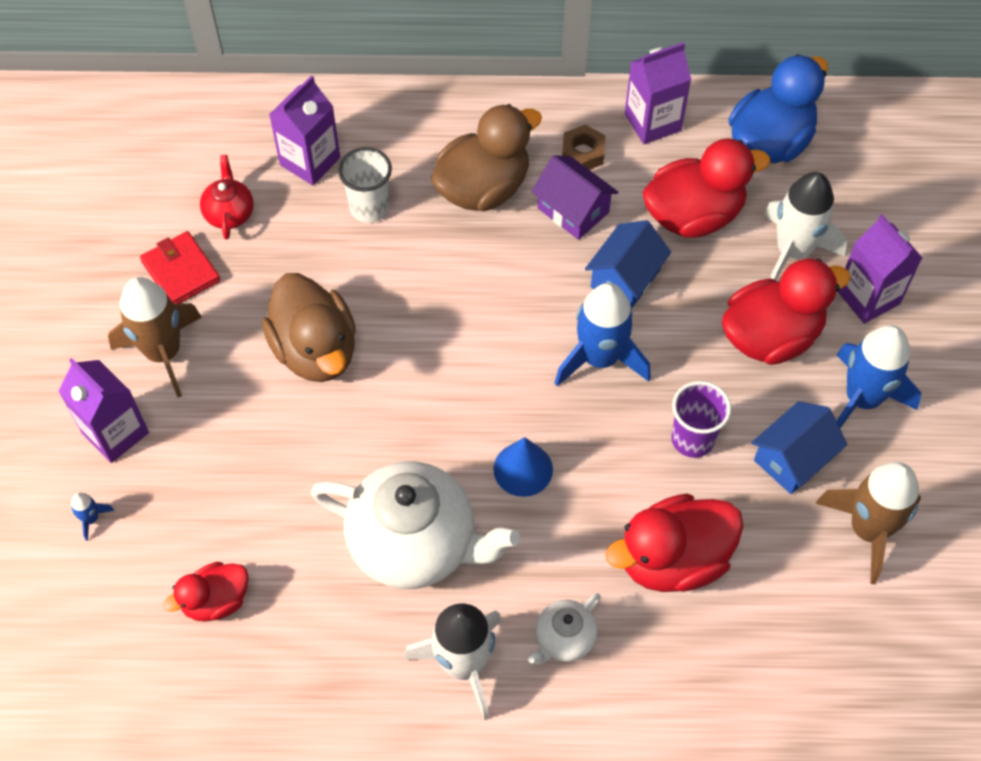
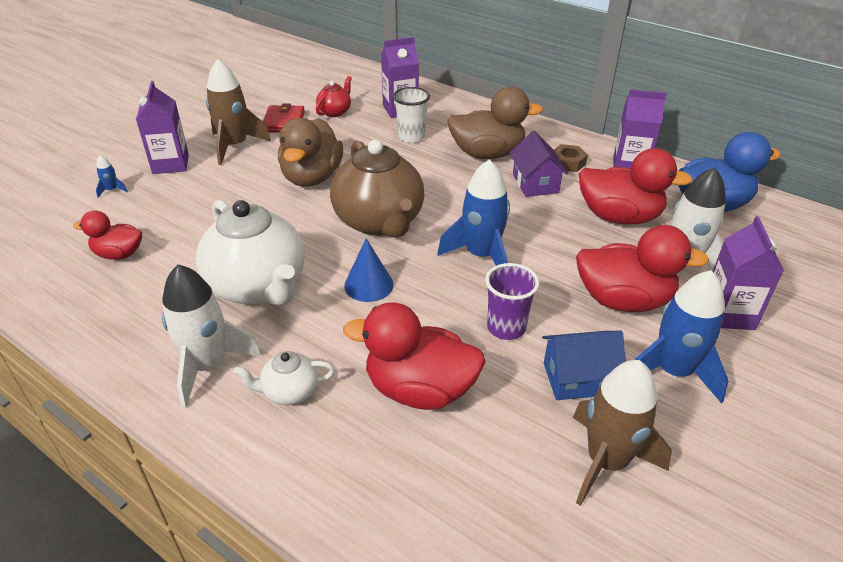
camera: 35 degrees right, 20 degrees down
(456, 374) = (379, 222): none -> brown teapot
(625, 278) = (539, 226): blue house -> none

